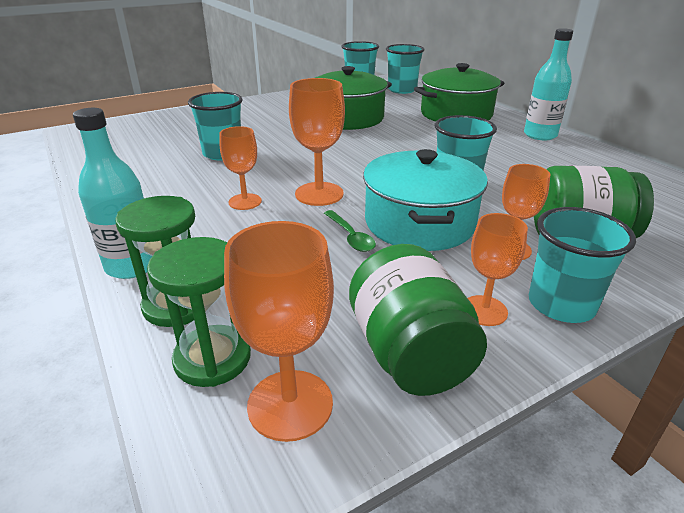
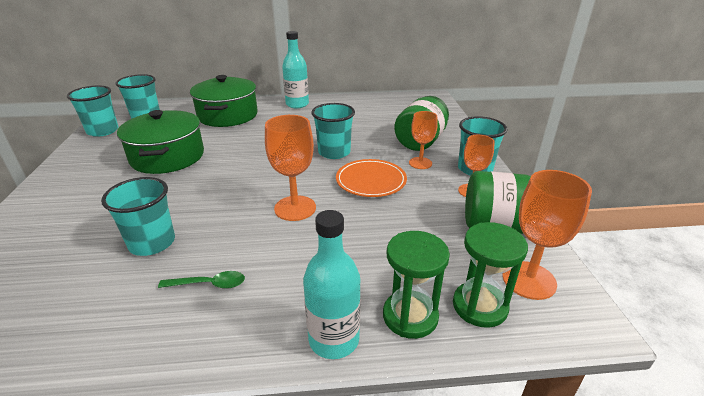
camera: 65 degrees left, 0 degrees up
(245, 202) = (272, 249): orange goblet -> none
(350, 237) = (369, 211): green spoon -> green spoon (209, 284)
(419, 223) = (371, 181): turquoise pot -> orange plate

